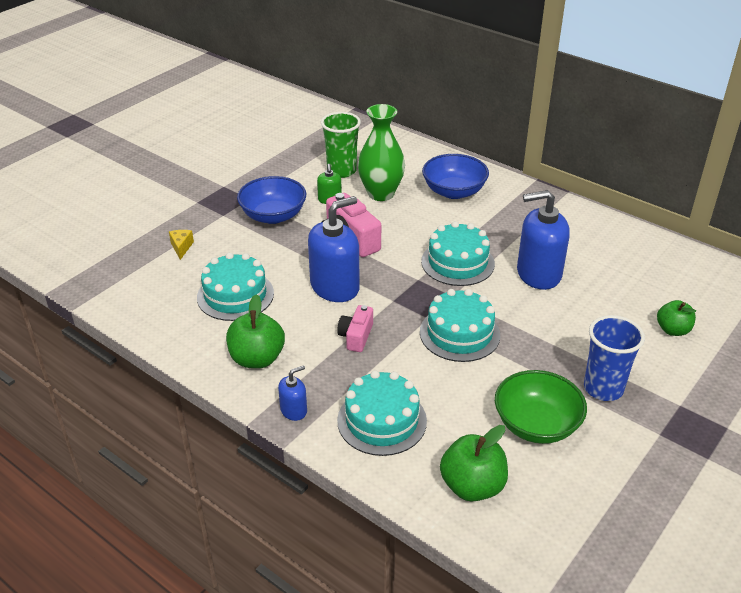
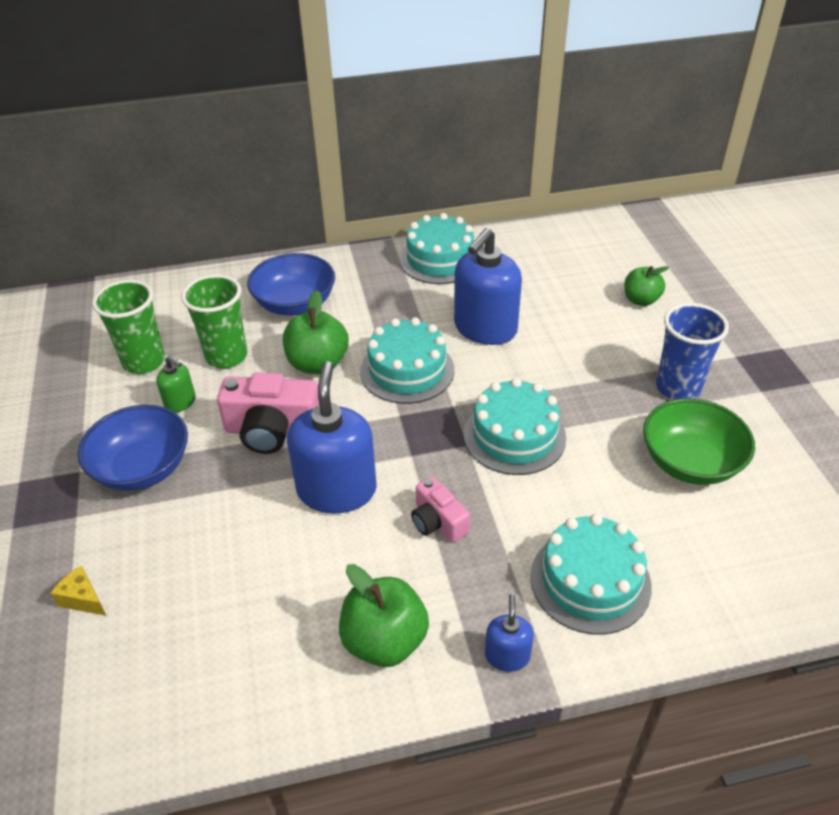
camera: 50 degrees left, 5 degrees up
(235, 295) = (245, 594): turquoise cake -> turquoise cake (440, 259)
(381, 194) = (226, 356): green vase -> green cup
(472, 486) = (740, 564): green apple -> green apple (318, 364)

